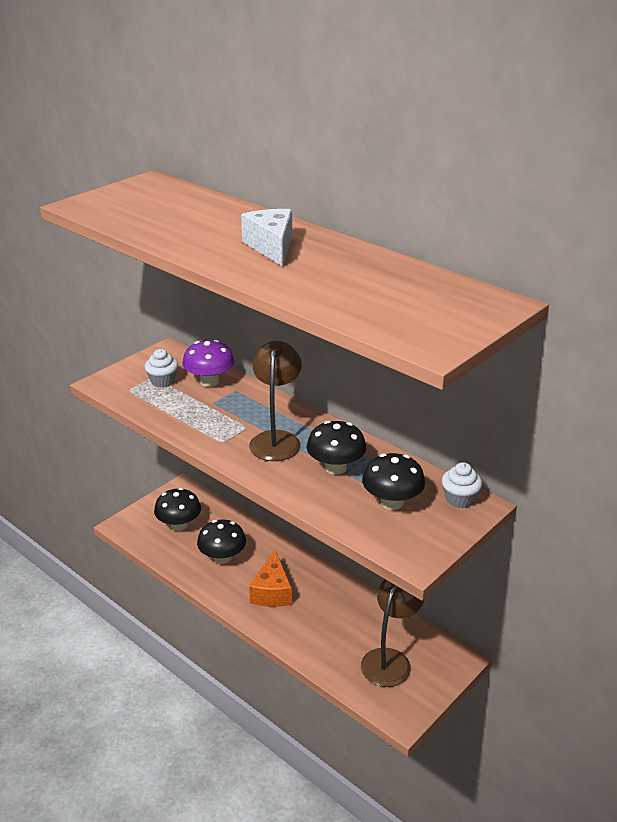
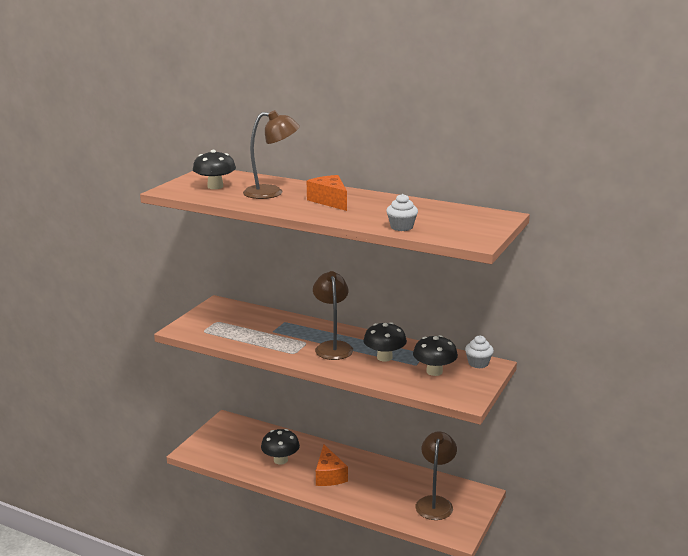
camera: 15 degrees left, 10 degrees down
(163, 381) = (226, 323): white cupcake -> white cupcake (401, 227)
(179, 525) = (236, 444): black mushroom -> black mushroom (215, 186)
(205, 223) = (272, 192): none -> brown lamp
(209, 381) = (262, 318): purple mushroom -> none
(271, 247) = (330, 201): white cheese -> orange cheese

